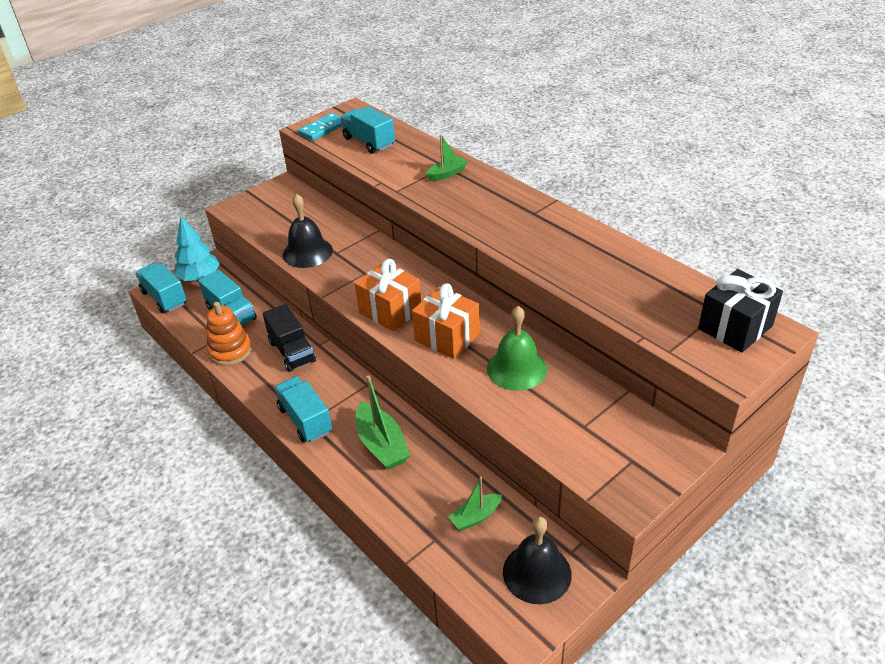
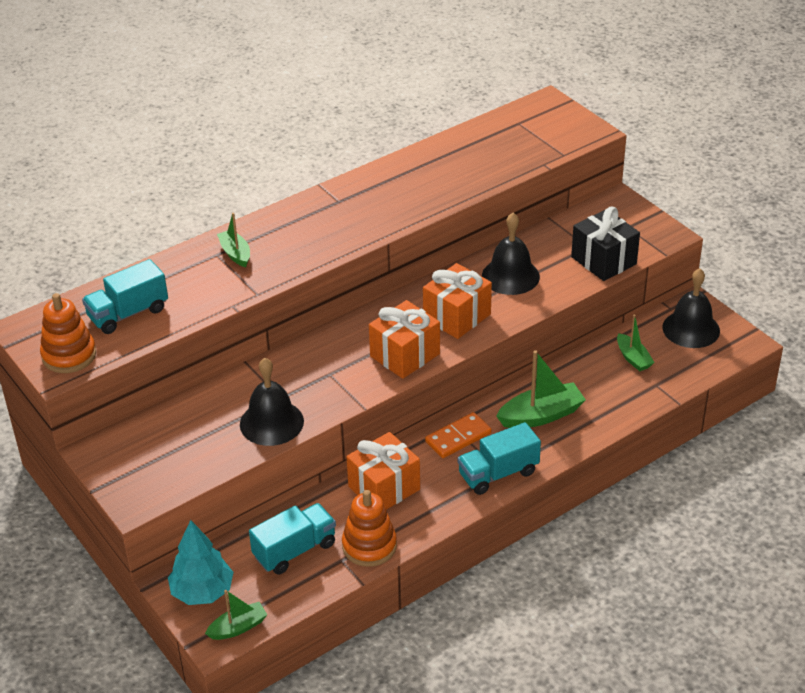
camera: 85 degrees left, 0 degrees up
(164, 298) = (238, 627): turquoise truck -> green boat
(292, 352) = (384, 488): black truck -> orange gift
(323, 129) = (69, 355): turquoise domino -> orange stacking toy
(350, 390) = (458, 437): none -> orange domino
(516, 368) = (510, 276): green bell -> black bell
(735, 327) = (540, 119): black gift -> black gift (603, 260)

